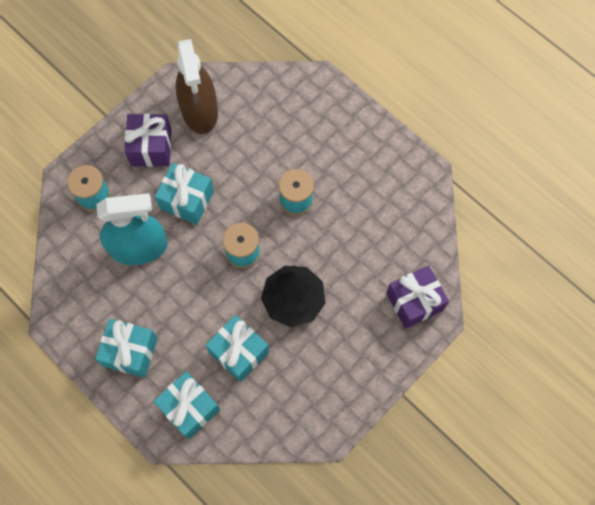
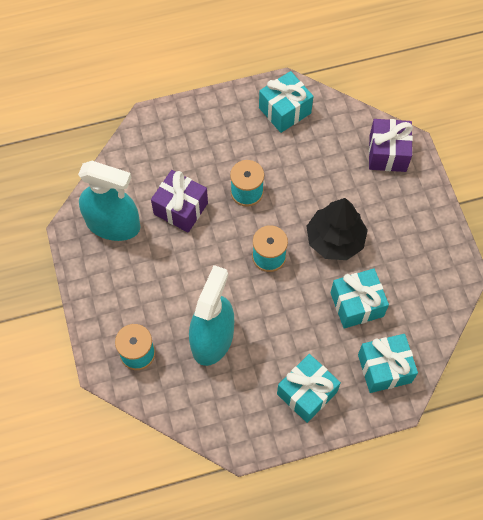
camera: 60 degrees left, 5 degrees down
(151, 147) = (122, 281): purple gift -> purple gift (181, 208)
(187, 200) = (192, 277): turquoise gift -> turquoise gift (284, 110)
(199, 110) = (113, 224): brown spray bottle -> turquoise spray bottle

